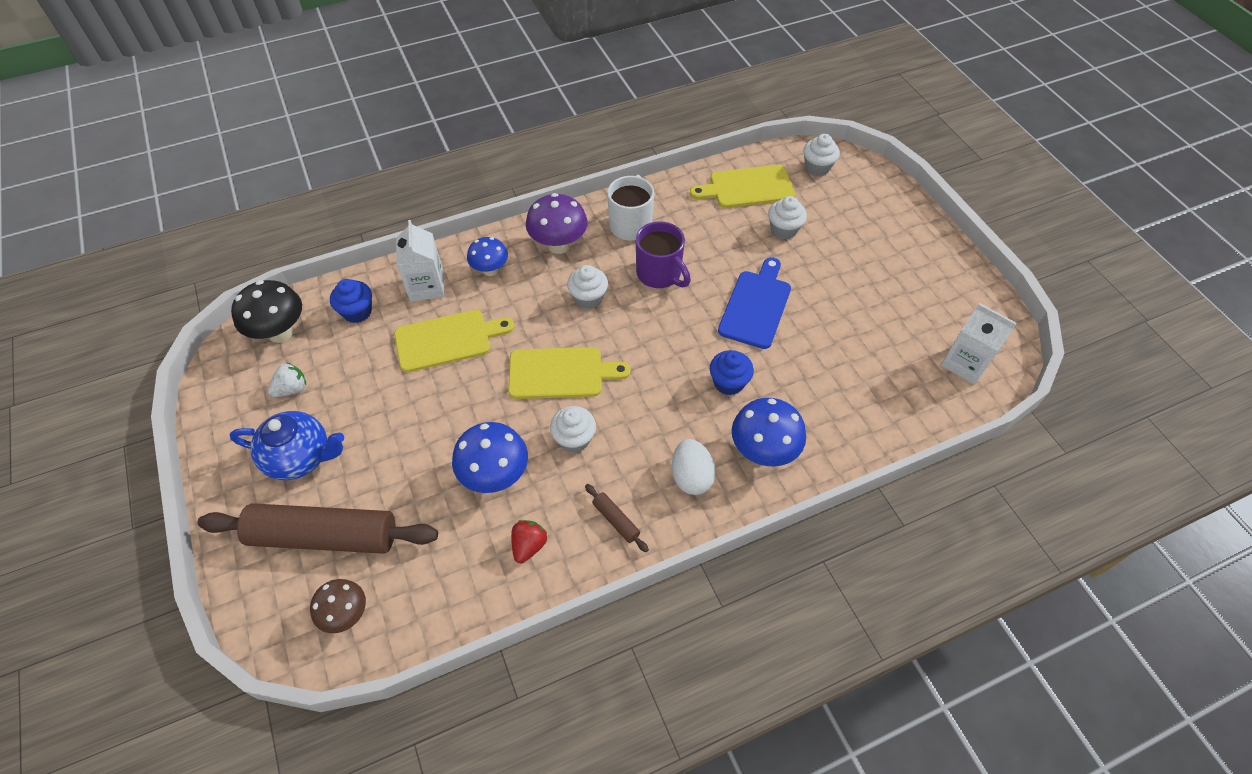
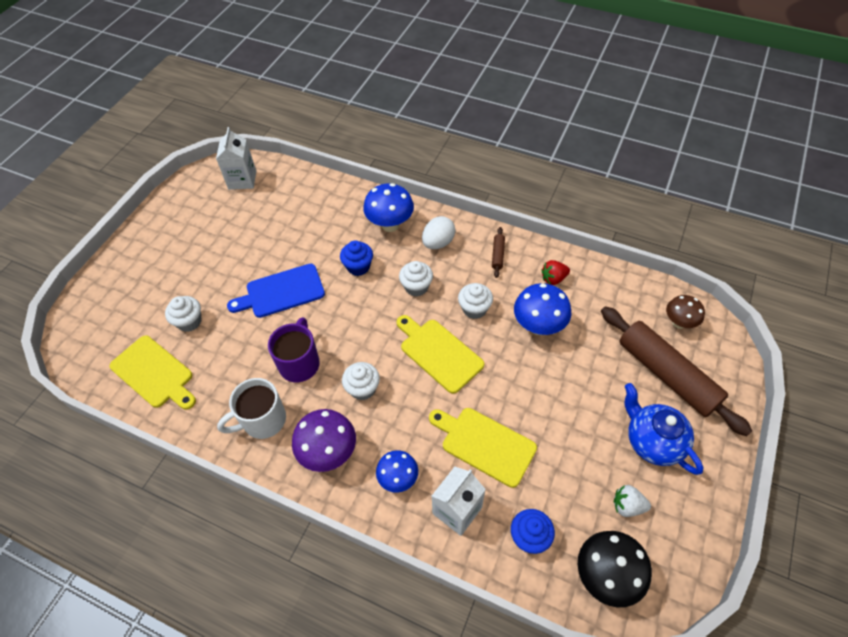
camera: 130 degrees left, 0 degrees up
(817, 167) = (94, 344): white cupcake -> white cupcake (416, 287)

